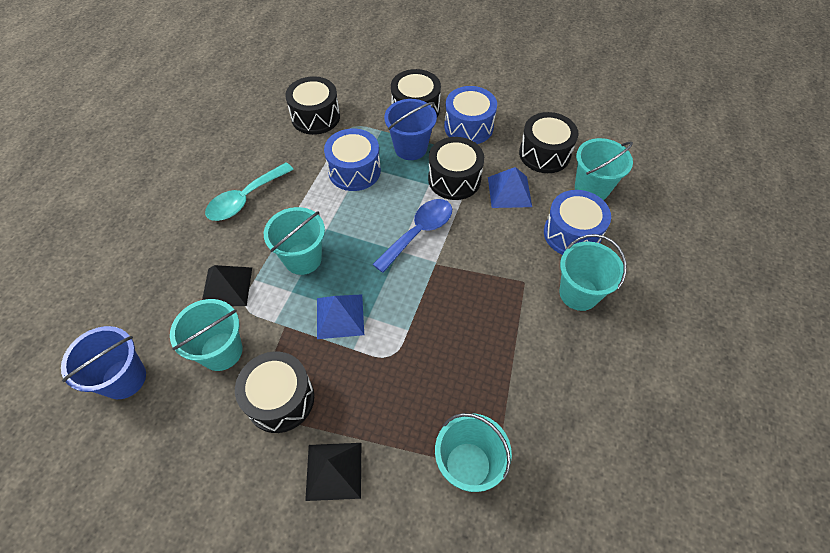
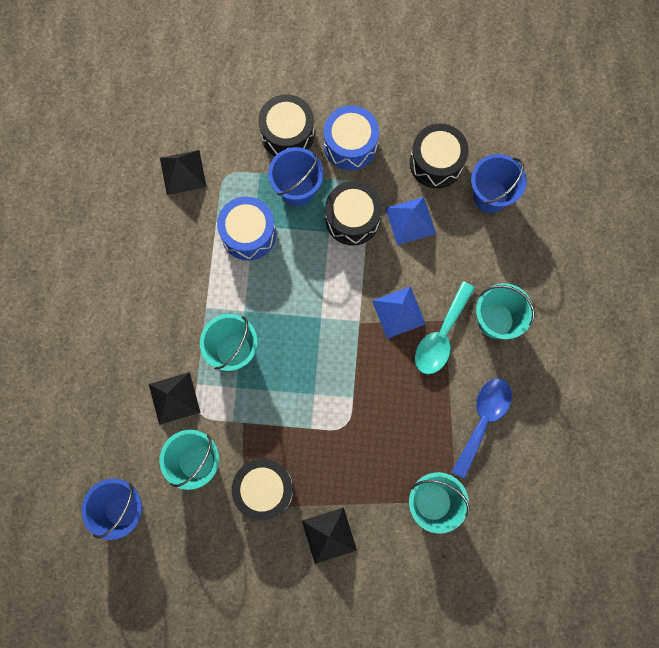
camera: 15 degrees left, 20 degrees up
(245, 199) = (151, 297): turquoise spoon -> turquoise spoon (441, 336)
(315, 117) = (183, 172): black drum -> black pyramid
(340, 316) = (288, 400): blue pyramid -> blue pyramid (398, 312)
(419, 232) = (334, 292): blue spoon -> blue spoon (483, 420)
(572, 234) = (479, 256): blue drum -> none
(591, 188) = (490, 196): turquoise bucket -> blue bucket

